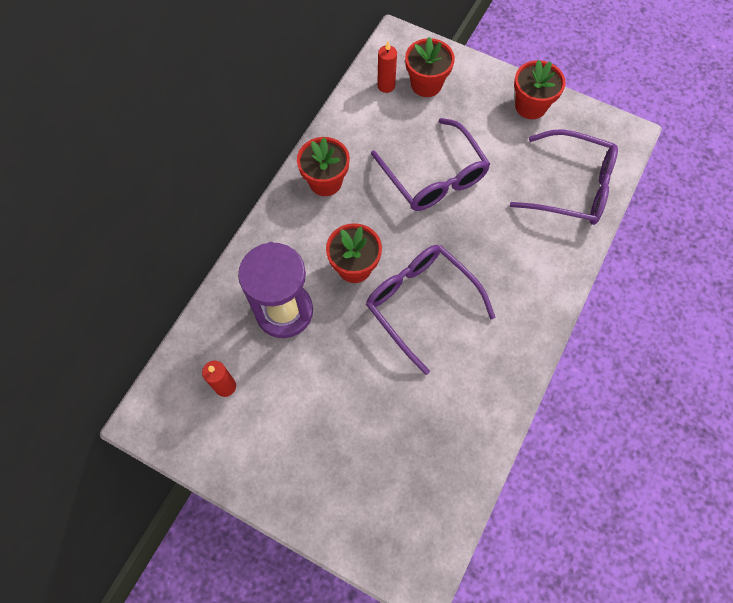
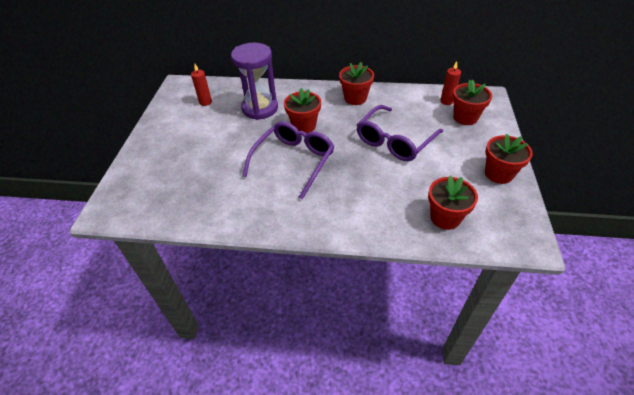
camera: 70 degrees right, 20 degrees down
(572, 187) = (445, 217): purple glasses -> red flower pot

